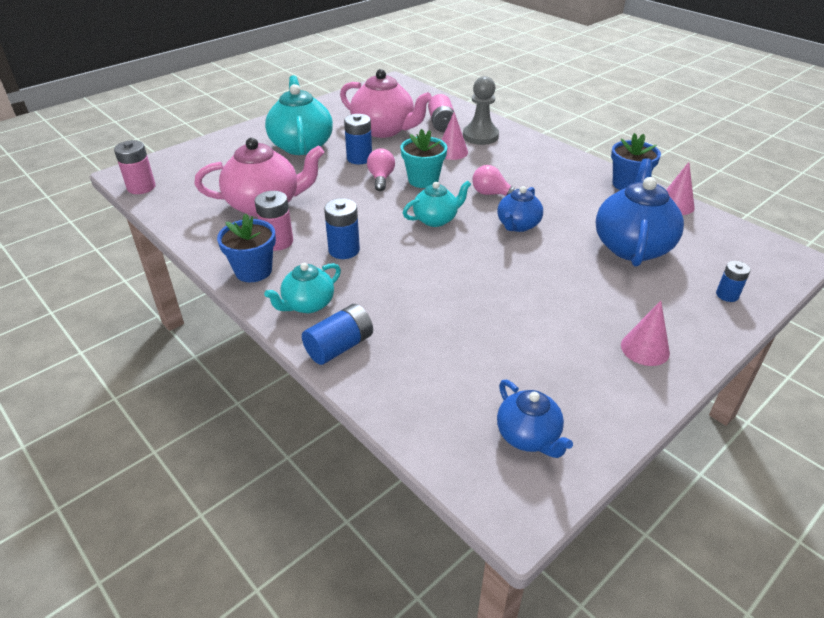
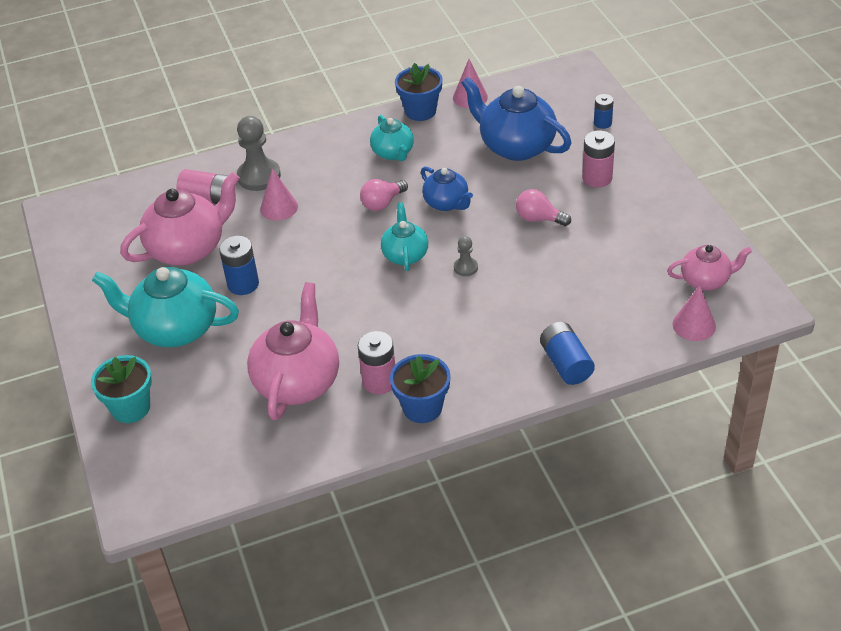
camera: 65 degrees left, 5 degrees up
(141, 187) = (183, 495): pink battery -> pink battery (597, 178)
(307, 304) = (497, 375): turquoise teapot -> turquoise teapot (393, 153)
(344, 250) = (422, 333): blue battery -> none
(381, 178) = (300, 276): pink light bulb -> pink light bulb (538, 219)
(423, 180) = (324, 245): turquoise flower pot -> turquoise flower pot (131, 408)
(440, 255) = (465, 267): none -> grey pawn
(528, 436) = (706, 280): blue teapot -> pink teapot
(645, 348) = (642, 190): pink cone -> pink cone (694, 325)

